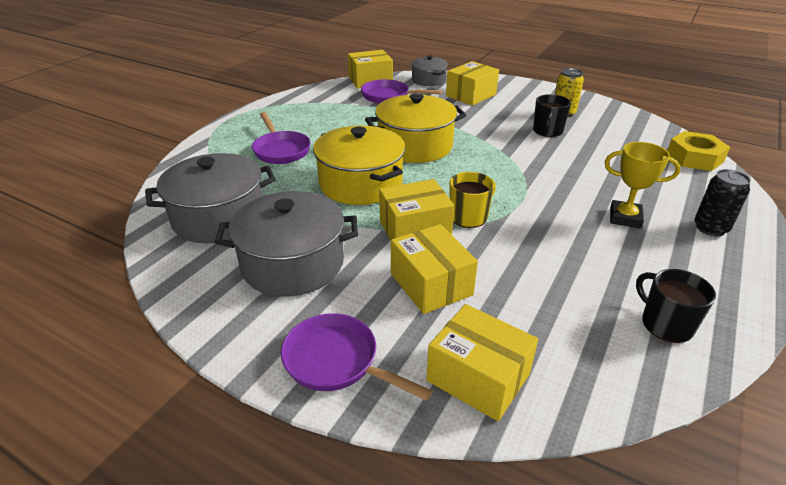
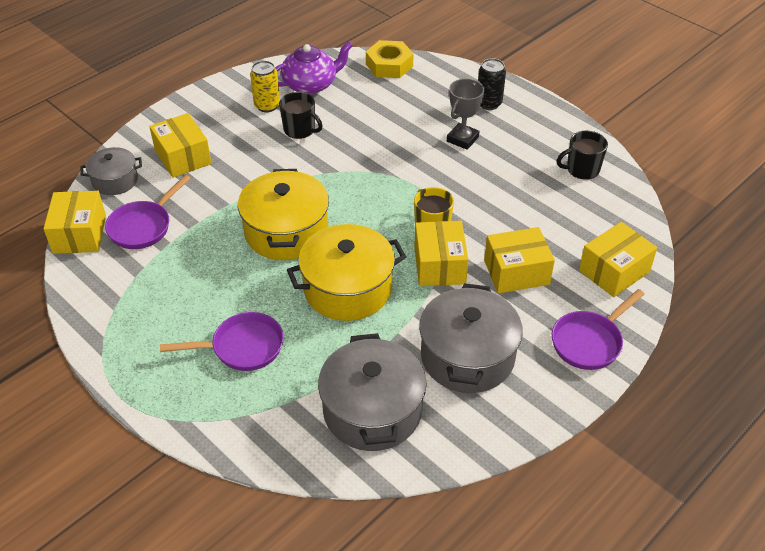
camera: 75 degrees left, 10 degrees up
(614, 126) = (311, 84): none -> purple teapot
(625, 218) = (462, 139): yellow trophy -> grey trophy

